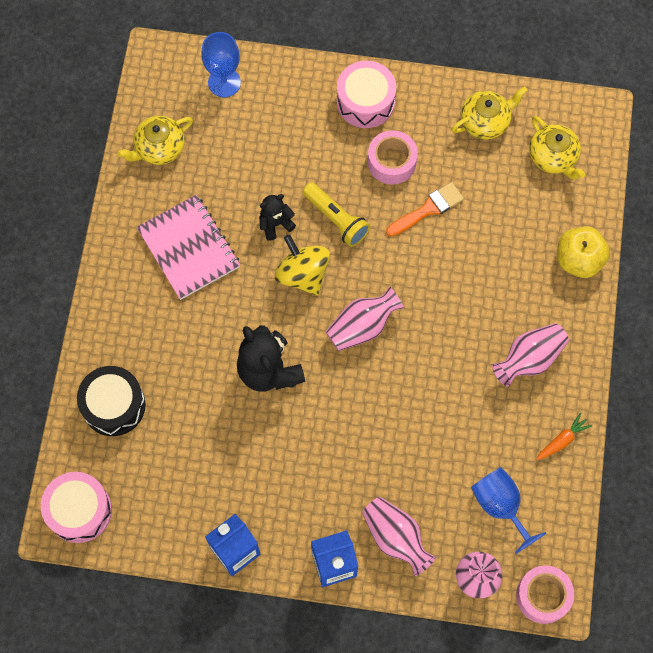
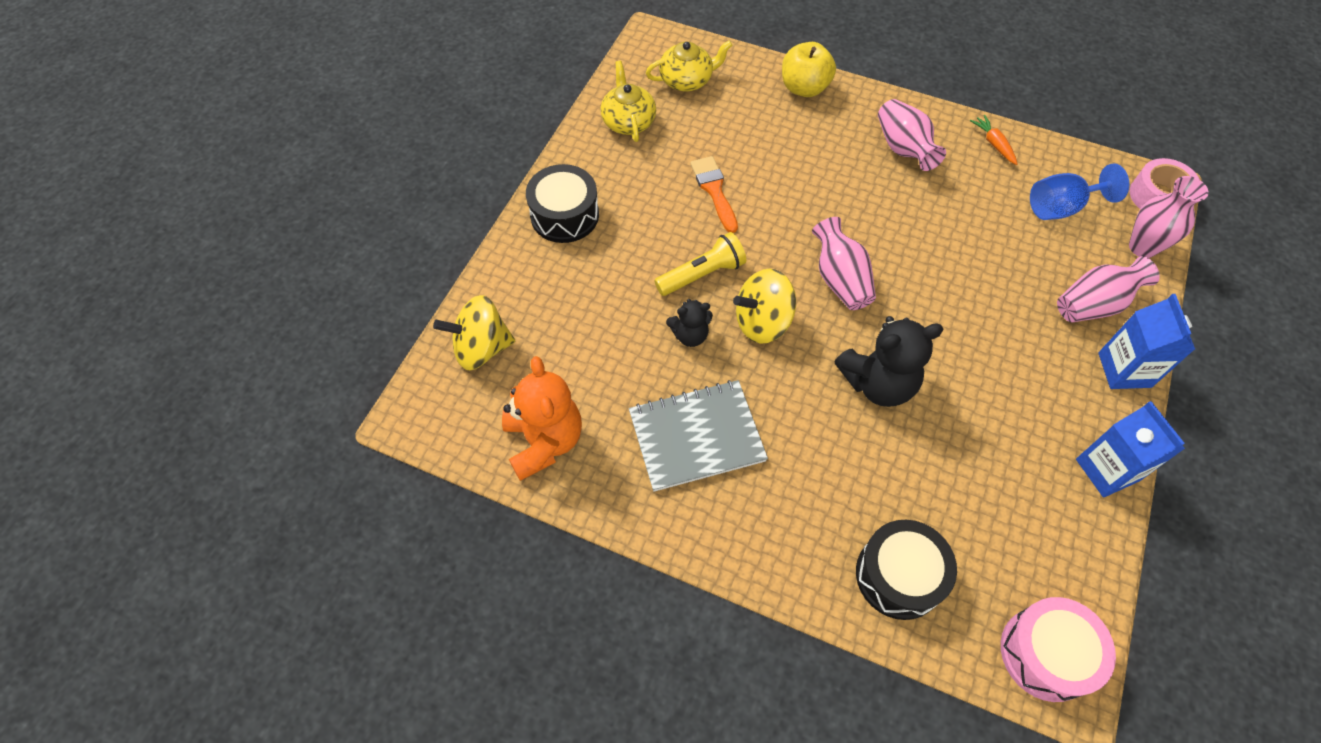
camera: 75 degrees left, 10 degrees down
(159, 148) = (544, 441): yellow teapot -> orange teddy bear
(189, 248) = (696, 436): pink notebook -> grey notebook
(224, 82) = (481, 348): blue goblet -> yellow spinning top
(275, 224) = (690, 335): black teddy bear -> black teddy bear turned 90 degrees counterclockwise
(365, 101) = (564, 215): pink drum -> black drum
(391, 162) = (647, 208): pink tape -> none

